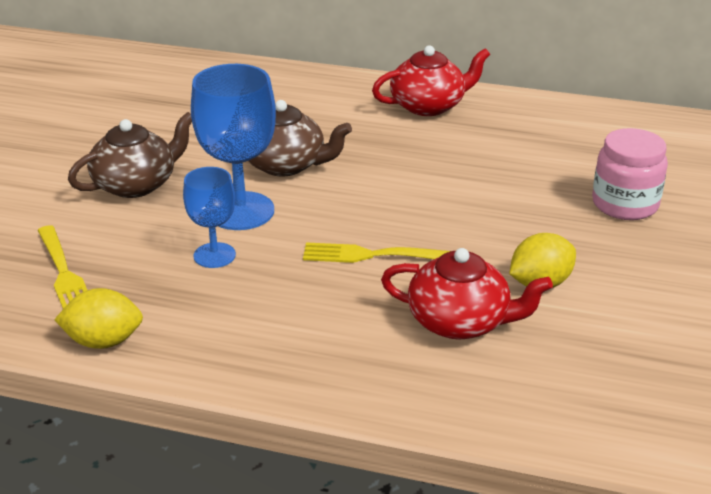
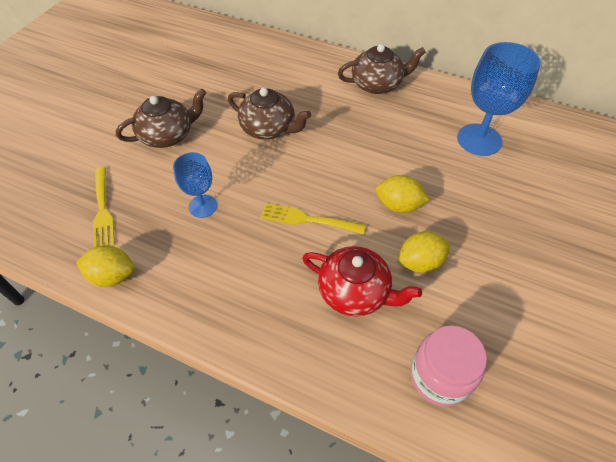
camera: 10 degrees right, 20 degrees up
(240, 211) = (229, 167): blue goblet -> blue goblet (479, 140)
(429, 106) = (377, 84): red teapot -> brown teapot
(495, 229) = (398, 205): none -> yellow lemon
(625, 204) = (497, 193): pink jar -> pink jar (440, 376)

